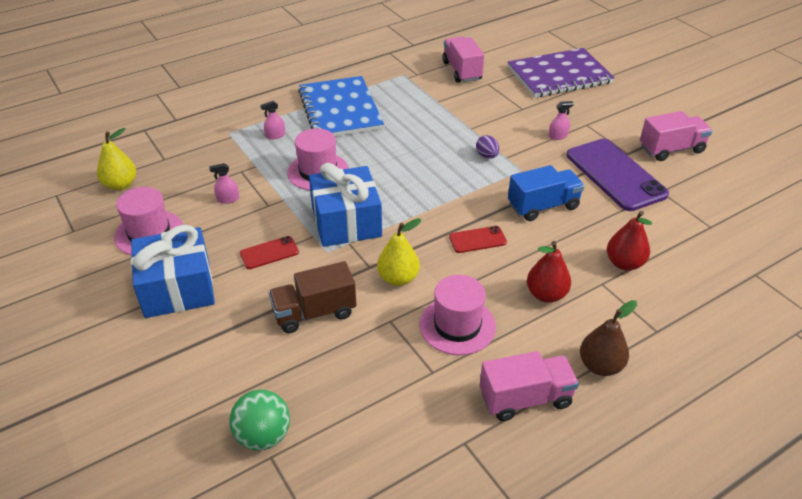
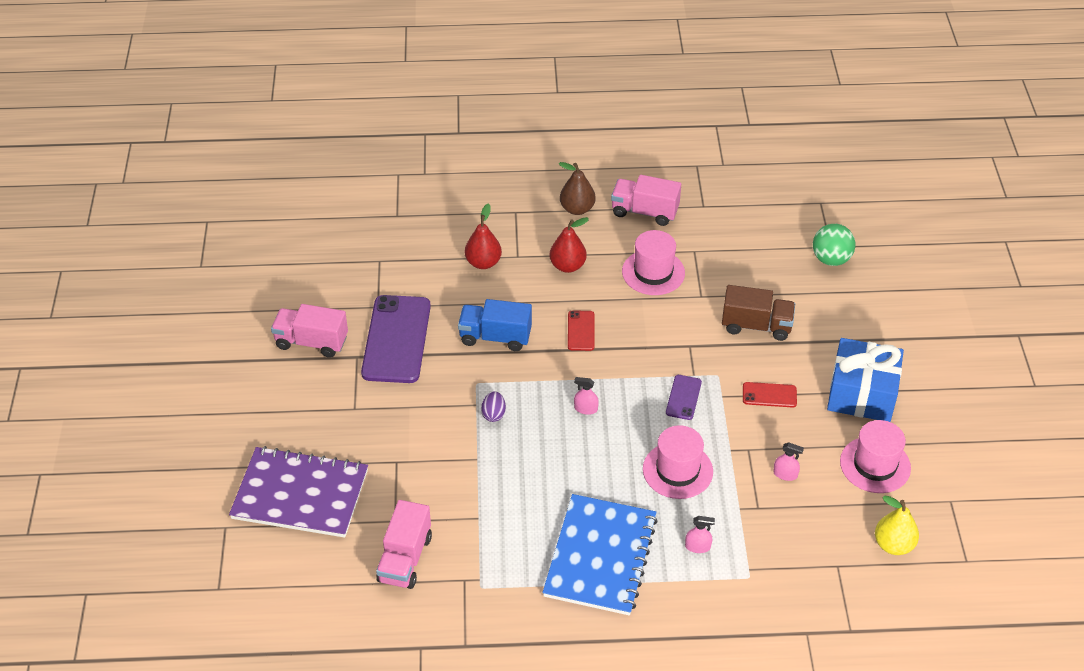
camera: 150 degrees left, 5 degrees up
(346, 222) = (683, 397): blue gift -> purple phone
(398, 278) = (672, 326): yellow pear -> none
(477, 240) = (581, 331): red phone -> red phone turned 75 degrees clockwise
(558, 136) = (399, 407): pink spray bottle -> pink spray bottle (586, 409)

